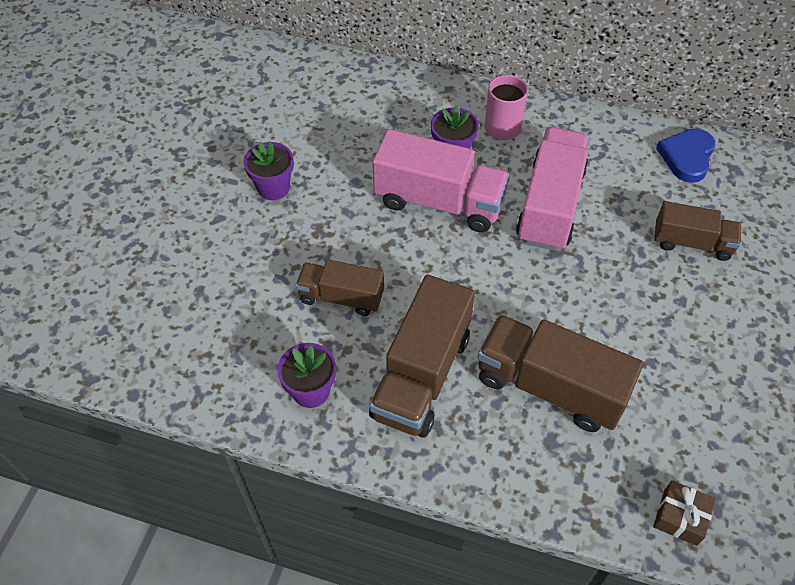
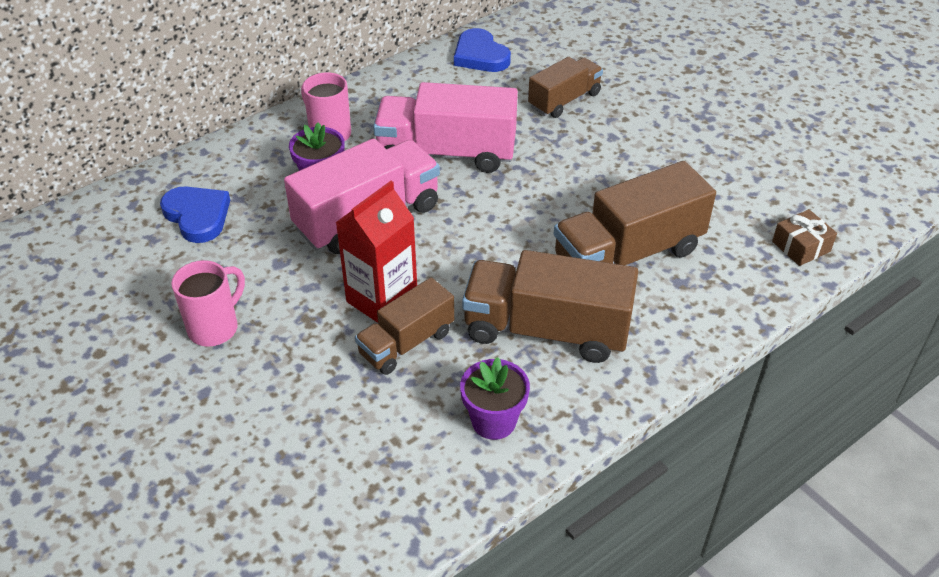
camera: 55 degrees left, 10 degrees down
(273, 188) = (215, 328): purple flower pot -> pink mug
(359, 114) = (197, 216): none -> blue heart
(369, 259) = (382, 299): none -> red carton
(421, 375) = (546, 330): brown truck -> brown truck turned 135 degrees clockwise
(550, 205) = (446, 153): pink truck -> pink truck turned 45 degrees counterclockwise

